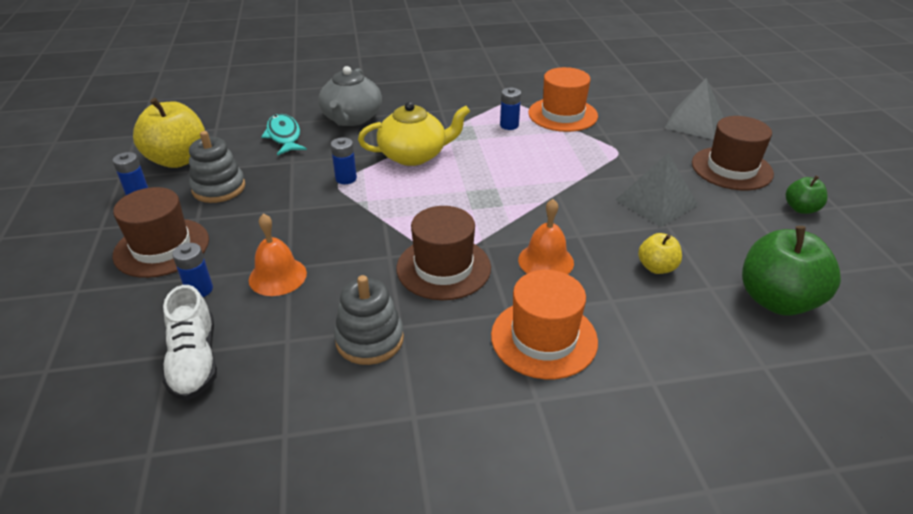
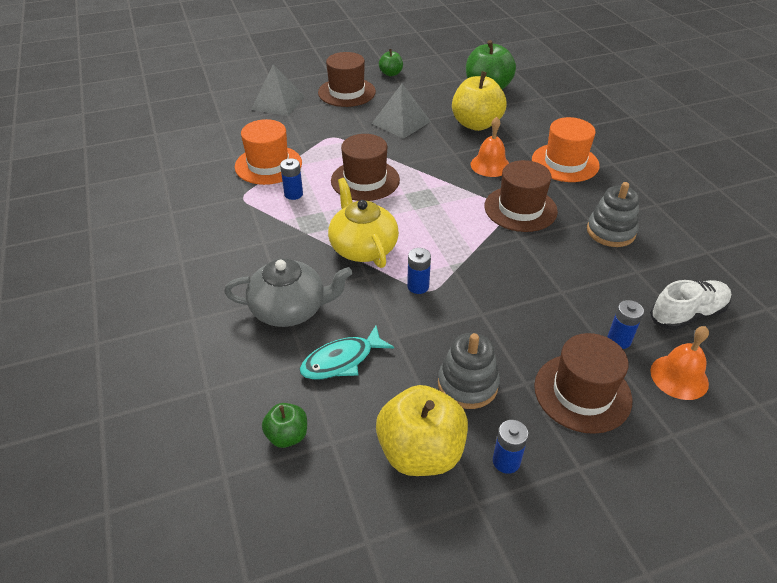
camera: 100 degrees left, 5 degrees up
(234, 113) = (287, 435): none -> green apple
(277, 276) = (576, 295): orange bell -> orange bell (679, 377)
(526, 165) = (365, 180): none -> brown hat
(656, 267) = (476, 124): yellow apple -> yellow apple, size x1.95

